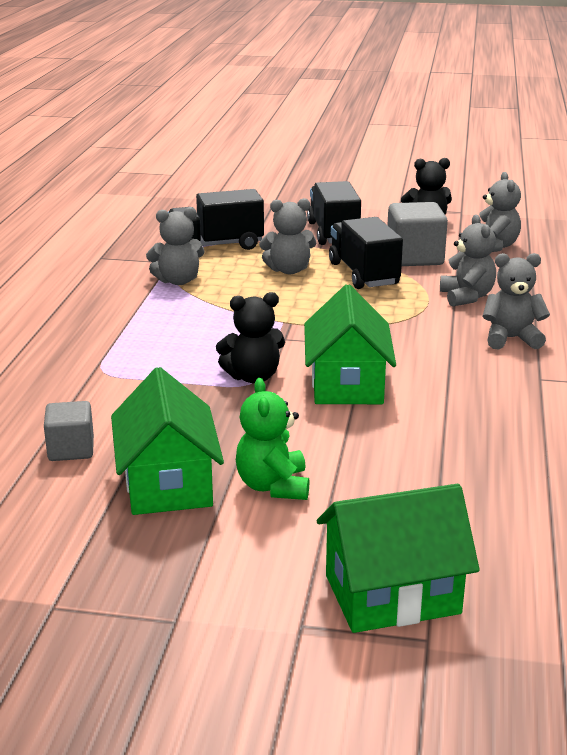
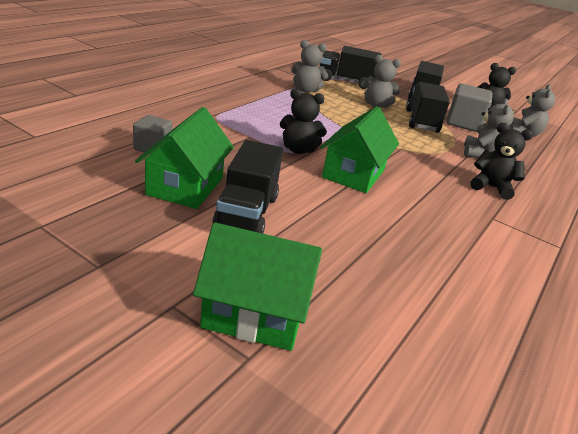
camera: 20 degrees right, 5 degrees up
(273, 486) = (246, 212): green teddy bear -> black truck
(511, 339) = (491, 187): grey teddy bear -> black teddy bear

